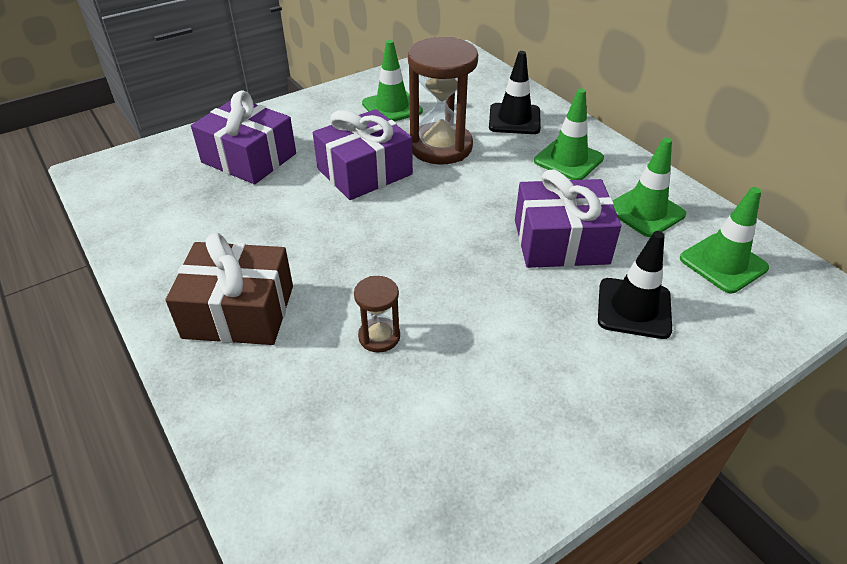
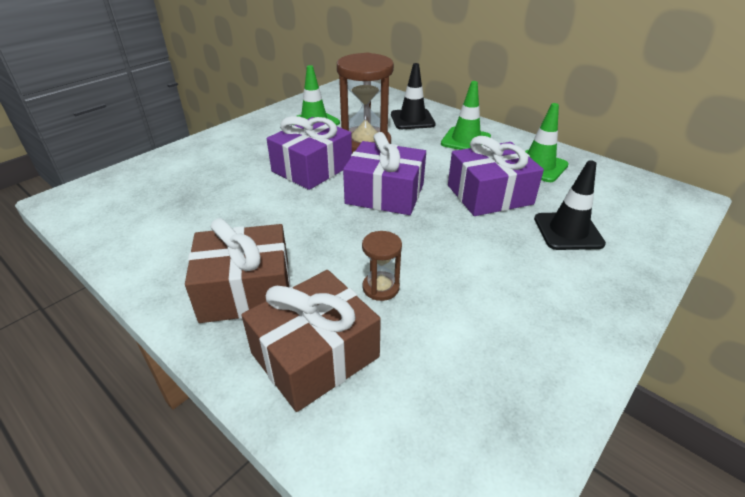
camera: 15 degrees left, 5 degrees down
(249, 158) = (208, 171): purple gift -> purple gift (385, 194)
(281, 398) = (315, 355): none -> brown gift
(723, 263) = (611, 191): green traffic cone -> none

